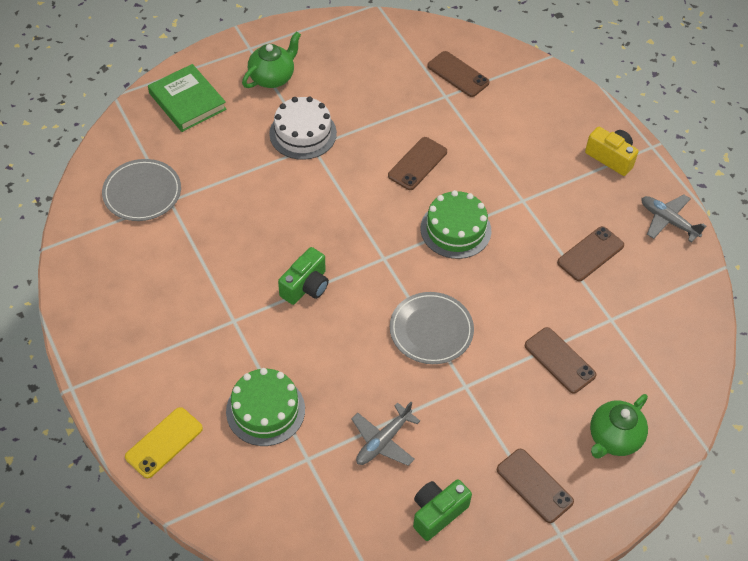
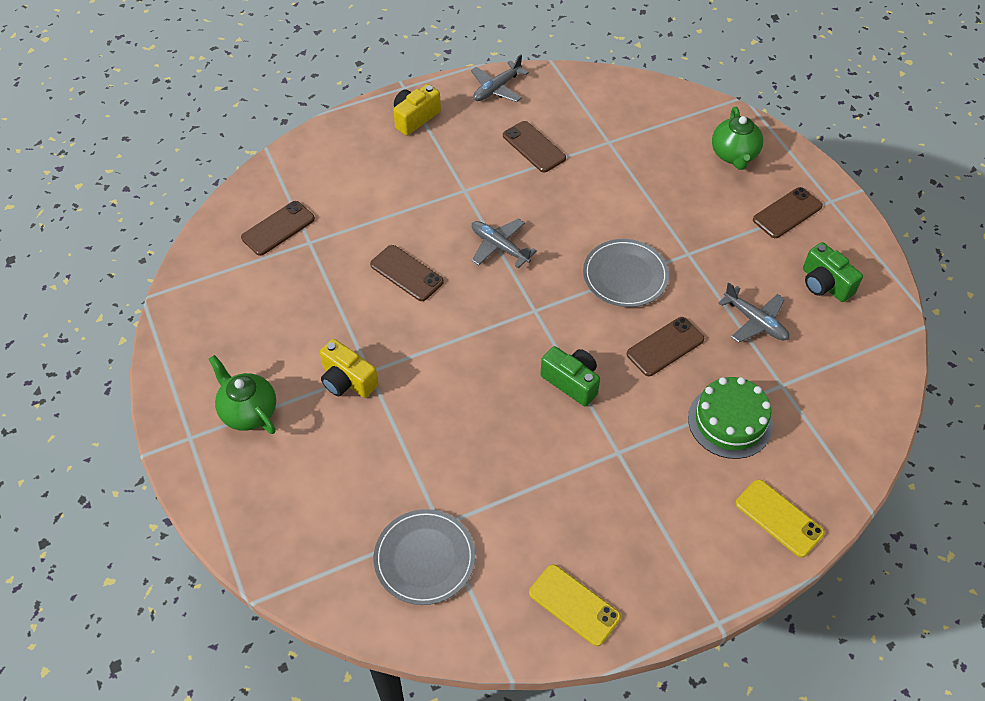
camera: 85 degrees left, 0 degrees up
(96, 288) = (574, 605): none -> yellow phone
(187, 101) = (273, 509): green book -> none
(303, 133) = (347, 380): white cake -> yellow camera
(455, 229) = (499, 247): green cake -> grey plane
(559, 360) = (655, 182): brown phone -> brown phone (665, 346)
(613, 438) = (734, 155): green teapot -> green teapot turned 45 degrees clockwise

